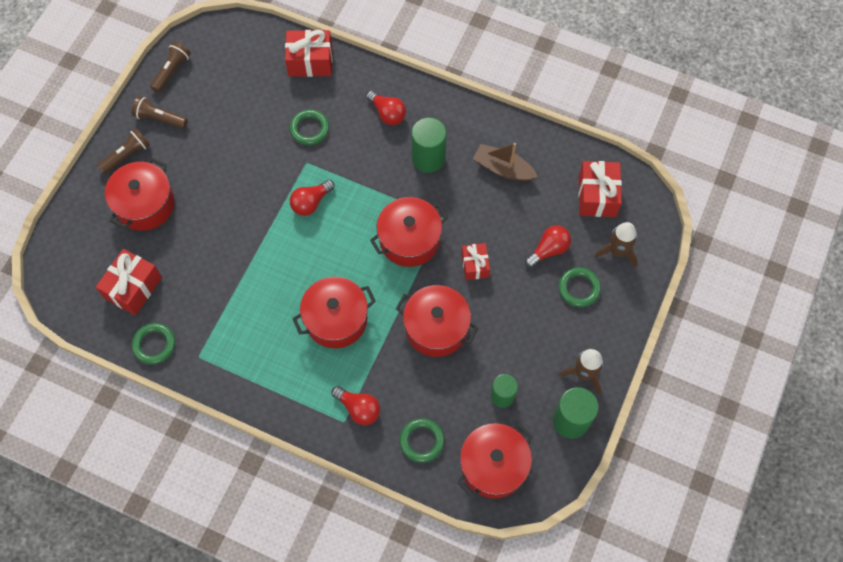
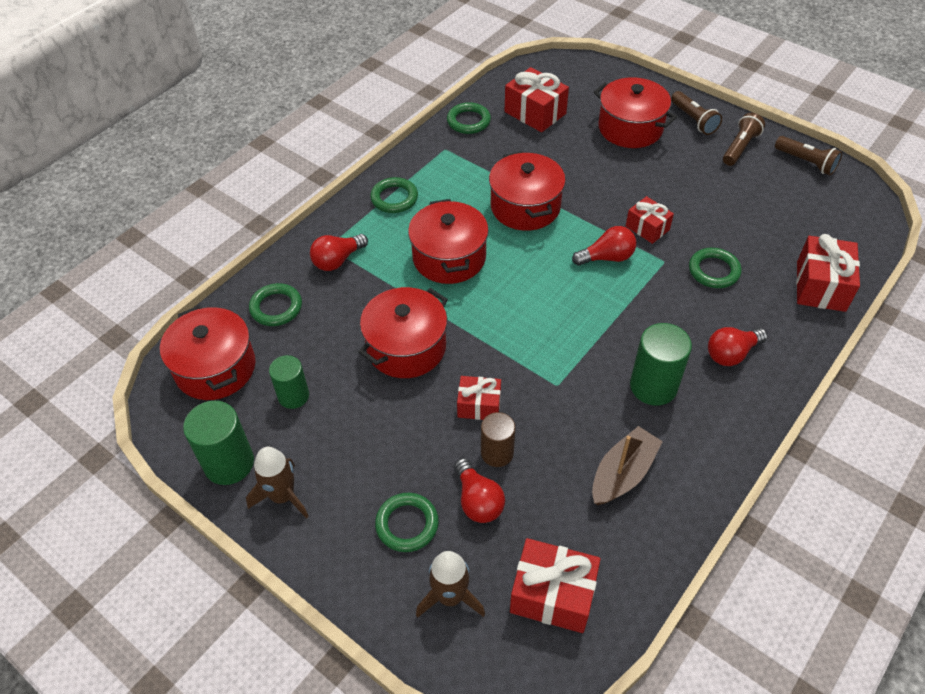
camera: 105 degrees right, 15 degrees down
(272, 178) = (647, 228): none -> red gift
(273, 383) = (394, 198): none -> green ring
(311, 203) = (607, 257): red light bulb -> red light bulb turned 105 degrees clockwise
(409, 240) = (533, 343): red pot -> red pot (525, 207)
(510, 246) = (497, 453): none -> brown cylinder

